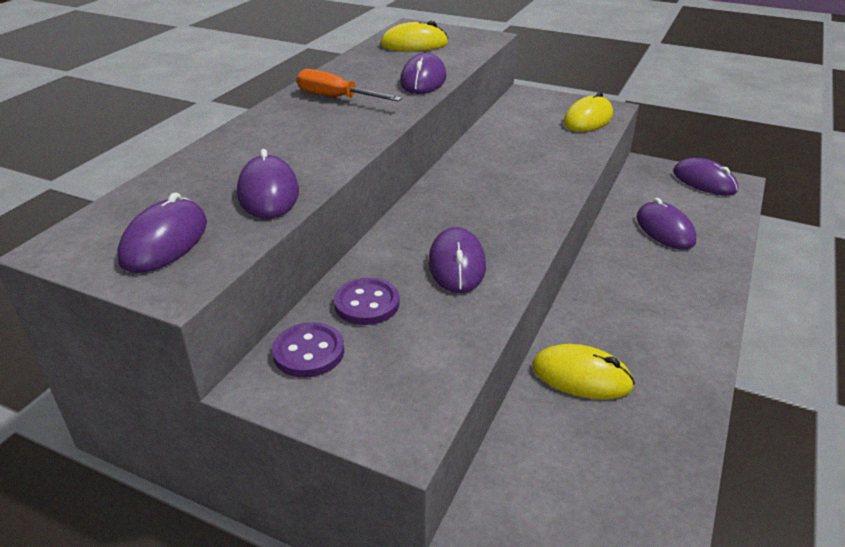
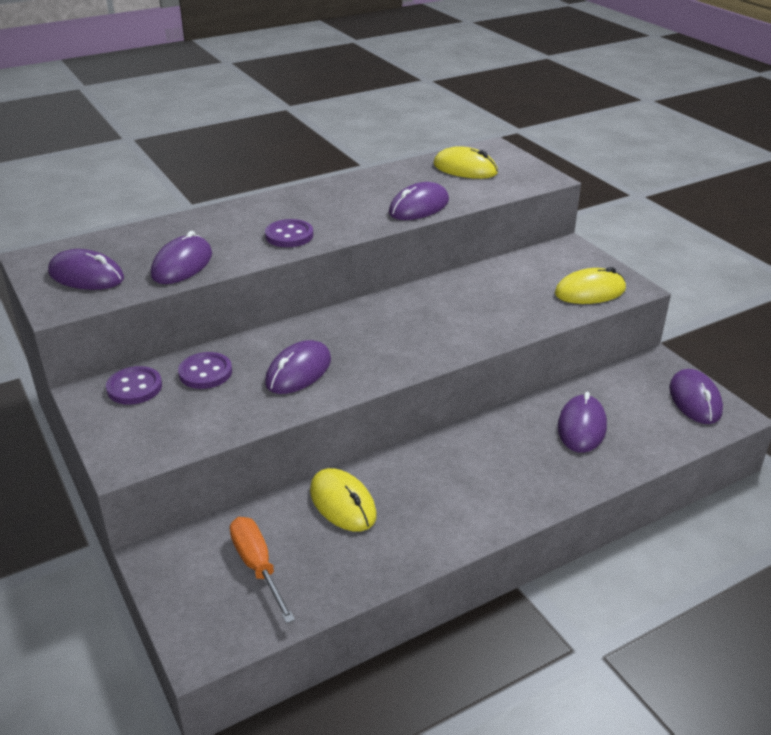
camera: 35 degrees right, 0 degrees up
(165, 241) = (86, 276): purple mouse -> purple mouse turned 60 degrees clockwise
(336, 98) = (329, 203): orange screwdriver -> orange screwdriver (257, 566)
(342, 134) = (289, 235): none -> purple button

